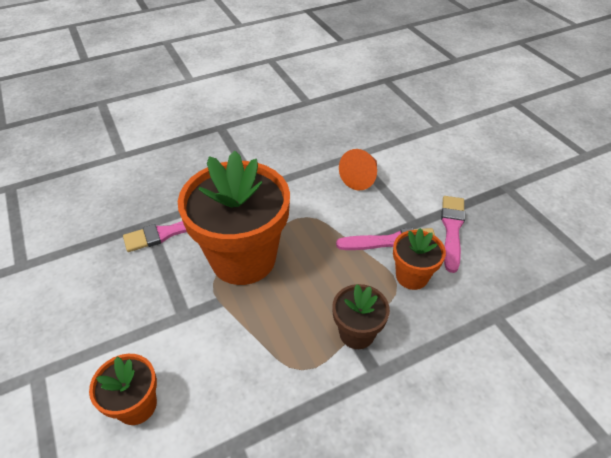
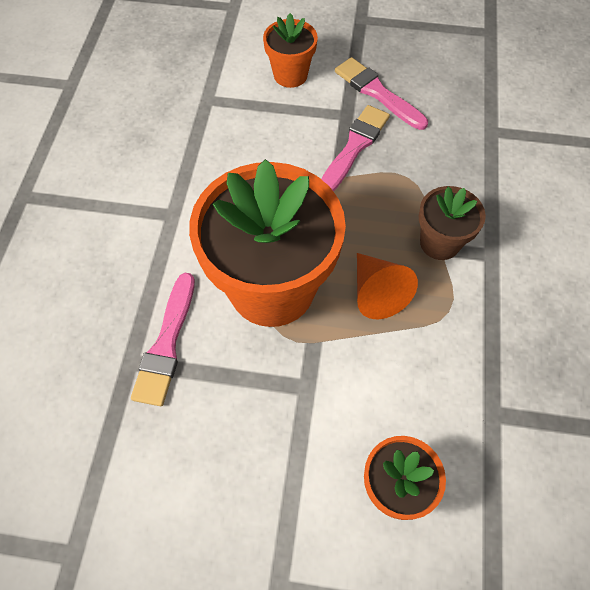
camera: 55 degrees left, 15 degrees up
(361, 178) = (247, 115): orange cone -> orange cone (377, 292)
(412, 276) = (407, 159): orange flower pot -> orange flower pot (290, 75)

